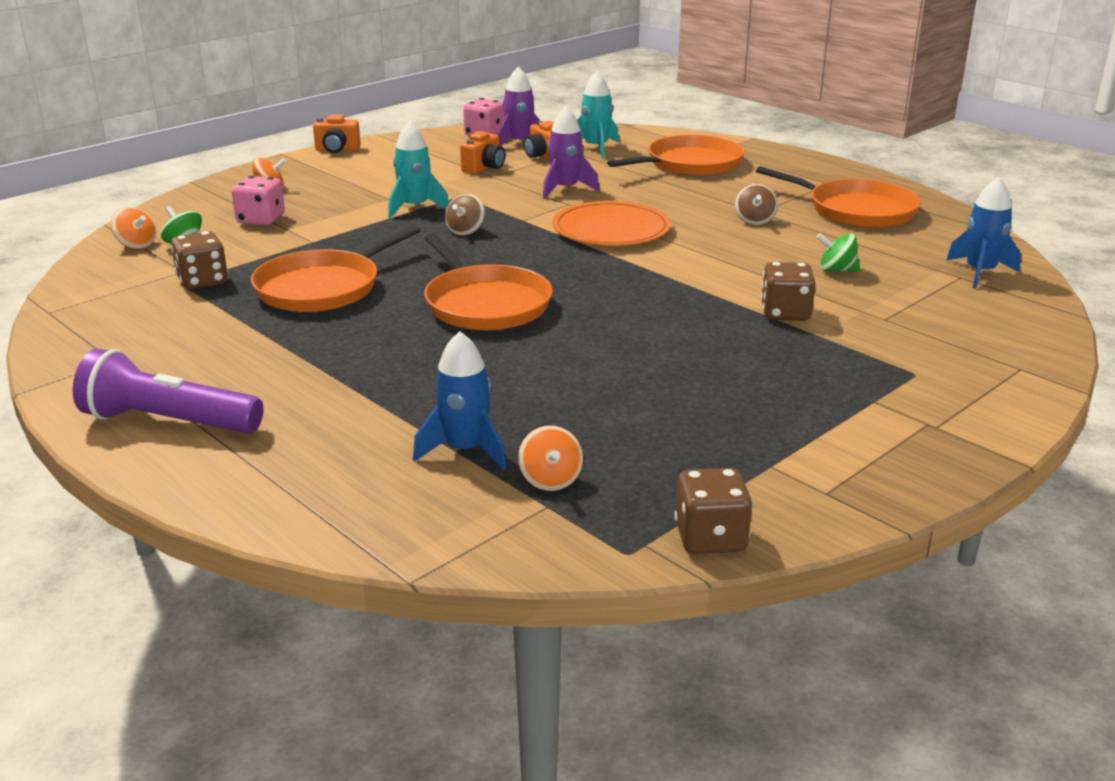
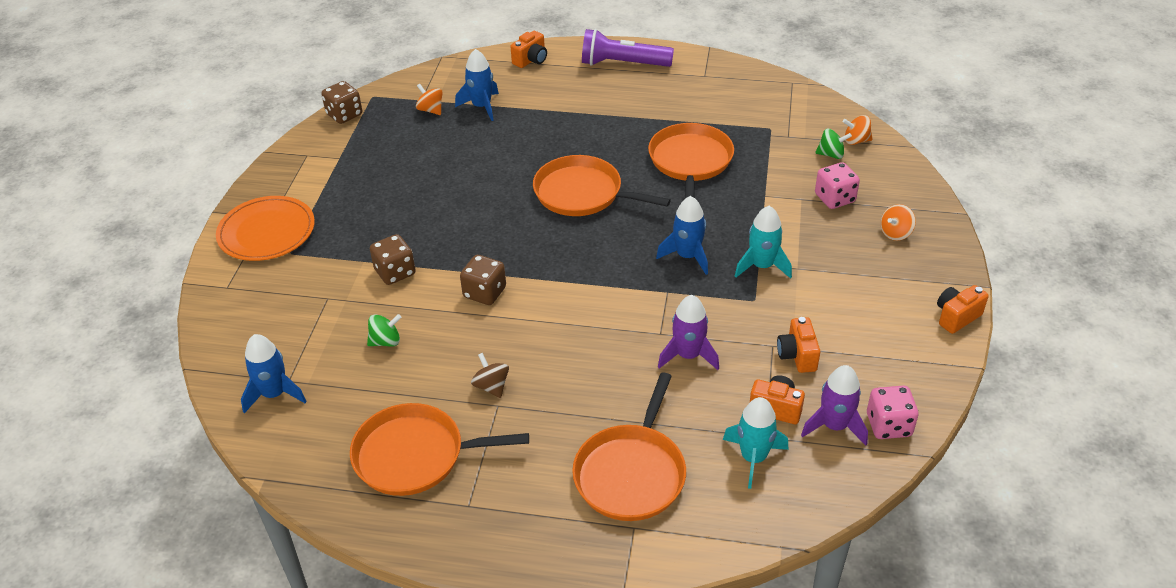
camera: 145 degrees right, 15 degrees up
(168, 422) = (623, 64): purple flashlight -> purple flashlight turned 150 degrees counterclockwise
(202, 281) = (762, 134): brown dice -> brown dice (484, 293)
(278, 493) = (531, 60): none -> orange camera
(465, 231) = (687, 256): brown spinning top -> blue rocket
(611, 229) = (590, 312): orange plate -> orange plate (266, 232)

